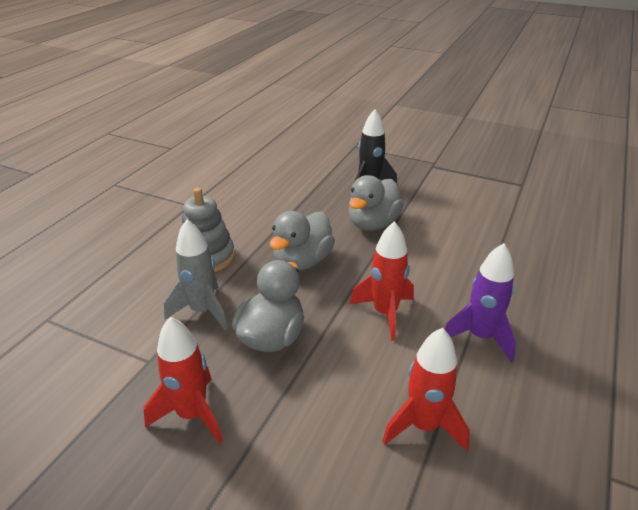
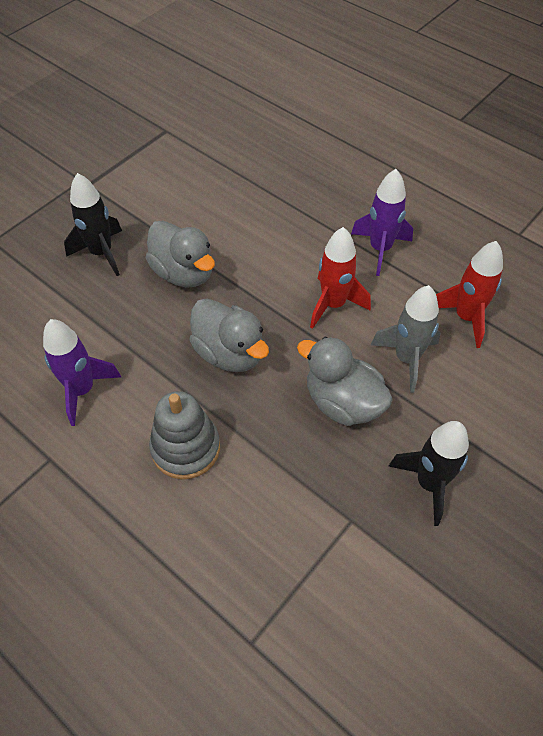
camera: 75 degrees left, 20 degrees up
(192, 414) = (429, 483): red rocket -> black rocket
(202, 311) = (286, 462): grey rocket -> grey rocket (406, 359)
(246, 204) = (82, 390): none -> purple rocket

